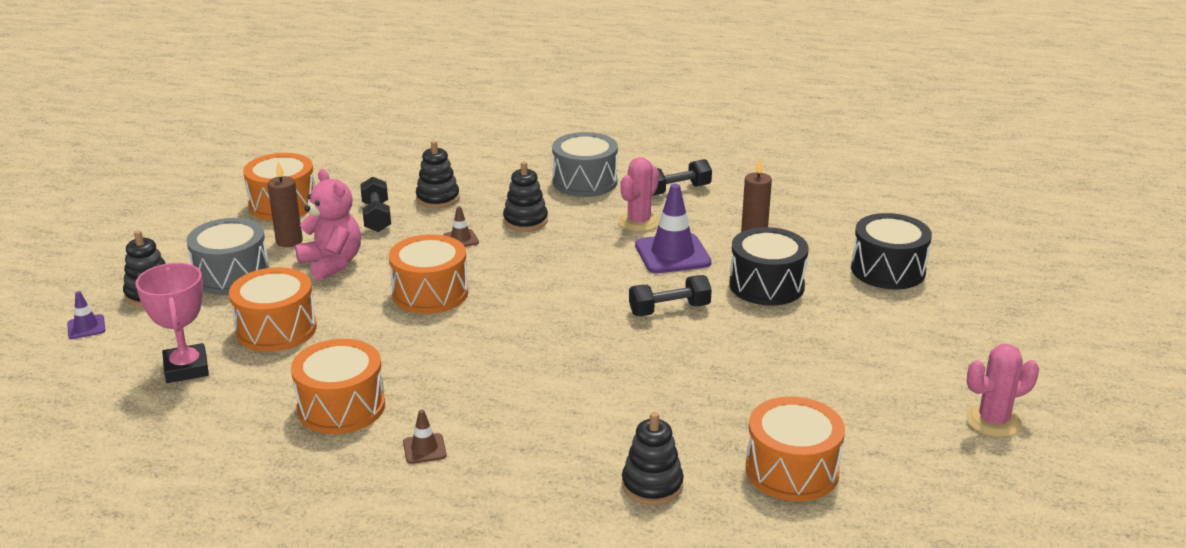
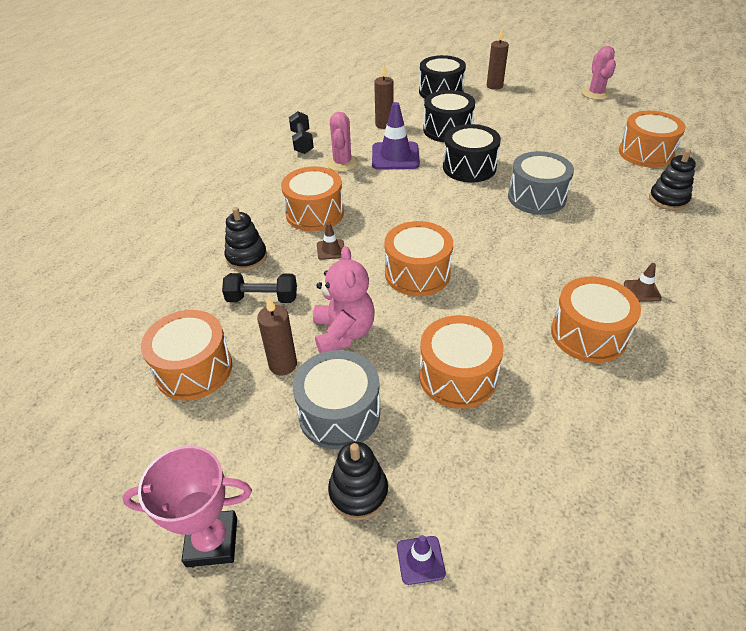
camera: 75 degrees left, 15 degrees up
(186, 368) = (522, 449): pink trophy -> pink trophy (212, 541)
(332, 264) = (343, 333): pink teddy bear -> pink teddy bear turned 105 degrees clockwise
(525, 221) = (314, 213): black stacking toy -> orange drum
(585, 182) = (263, 178): grey drum -> grey drum (536, 197)
(639, 222) = (342, 163): pink cactus -> pink cactus turned 45 degrees clockwise
(669, 310) = (469, 167): black dumbbell -> black drum
(945, 315) = (494, 86): none -> brown candle

